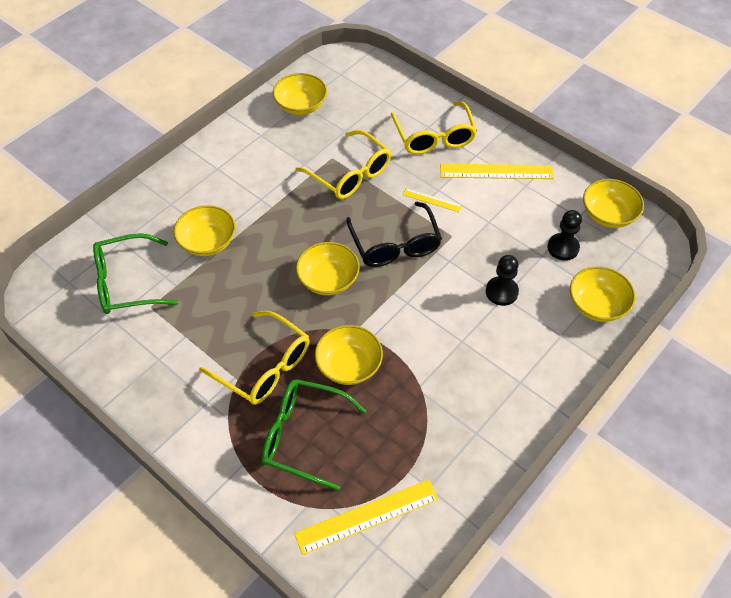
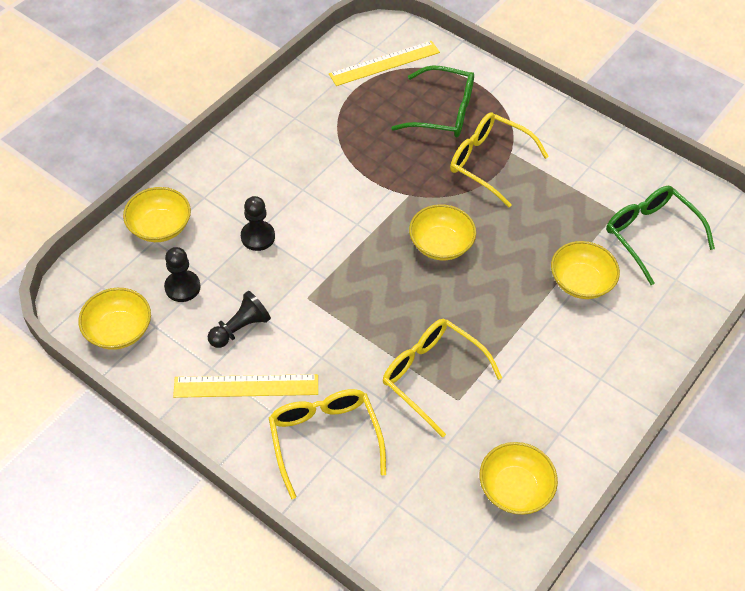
camera: 175 degrees right, 0 degrees up
(126, 283) = (650, 234): green glasses -> green glasses turned 105 degrees counterclockwise
(349, 365) = (410, 166): yellow bowl -> none
(395, 245) = (371, 285): black glasses -> none
(432, 200) = (329, 342): yellow ruler -> none
(507, 213) = (240, 328): none -> black pawn

